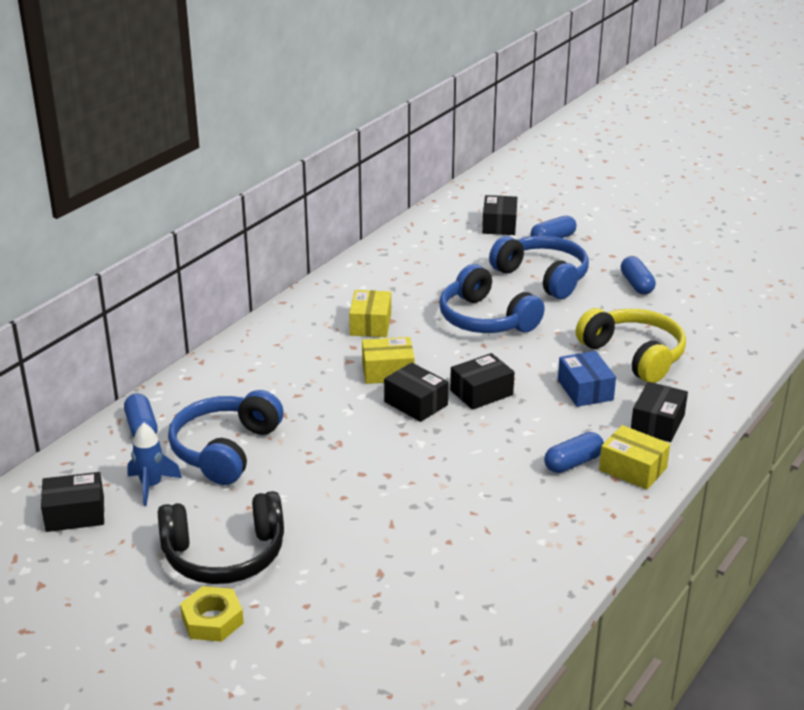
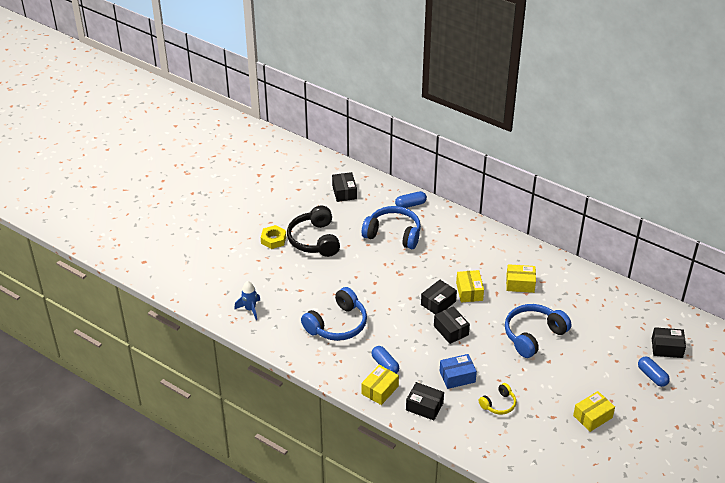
camera: 90 degrees right, 10 degrees up
(151, 486) = (364, 213): blue rocket -> blue rocket (250, 309)
(543, 277) = (594, 367): blue headphones -> blue headphones (337, 324)
(634, 355) = (498, 404): yellow headphones -> yellow headphones, size x0.54
(636, 284) = (592, 416): blue capsule -> yellow box

